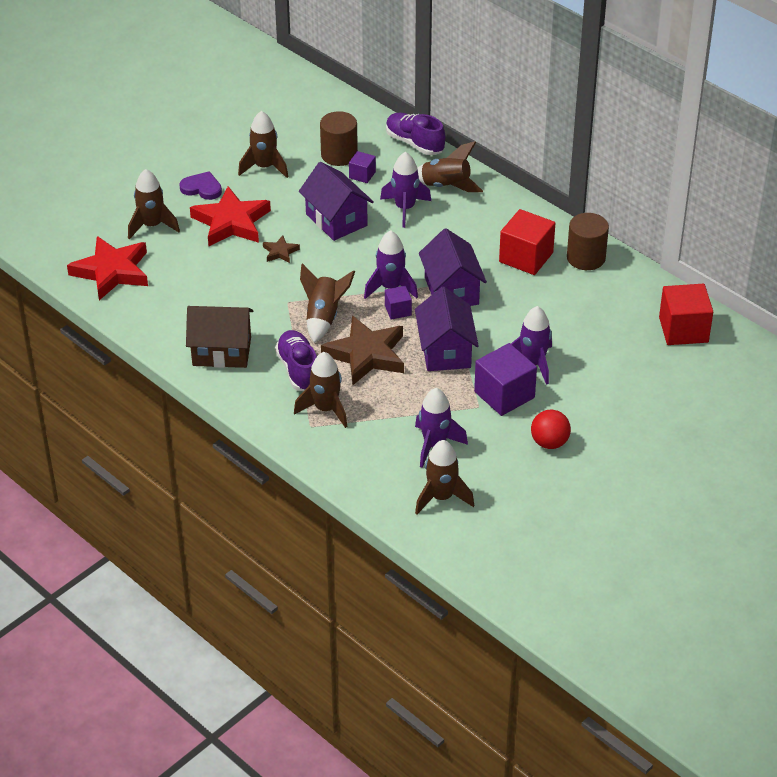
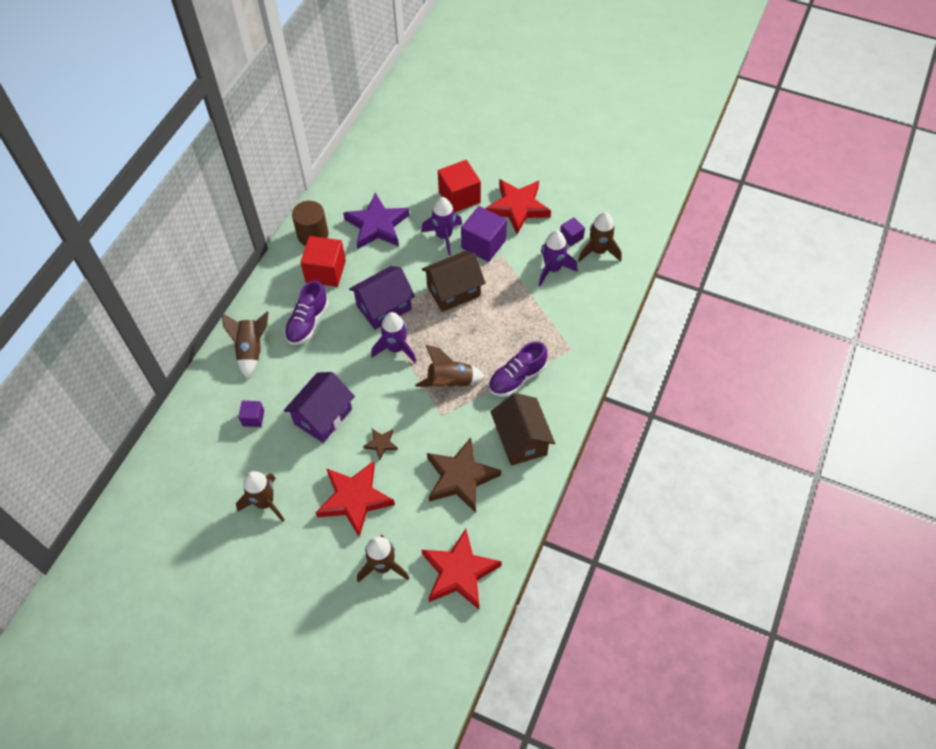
camera: 110 degrees left, 15 degrees up
(202, 188) = (313, 545): purple heart -> none
(325, 409) = (550, 345): brown rocket -> none
(339, 155) = (228, 447): brown cylinder -> none
(366, 355) = (480, 339): brown star -> brown star (460, 477)
(398, 310) = (421, 335): purple cube -> purple cube (571, 237)
(405, 208) = (291, 370): purple rocket -> none
(414, 143) = (195, 392): purple shoe -> purple shoe (307, 322)
(445, 351) = (453, 291): purple house -> brown house
(549, 442) = (518, 208): red ball -> red star
(576, 311) = (377, 225): none -> purple star
(683, 330) = (372, 163): red cube -> red cube (459, 197)

